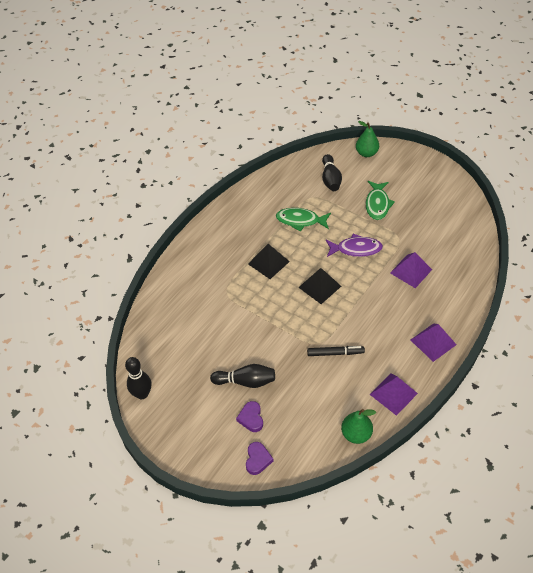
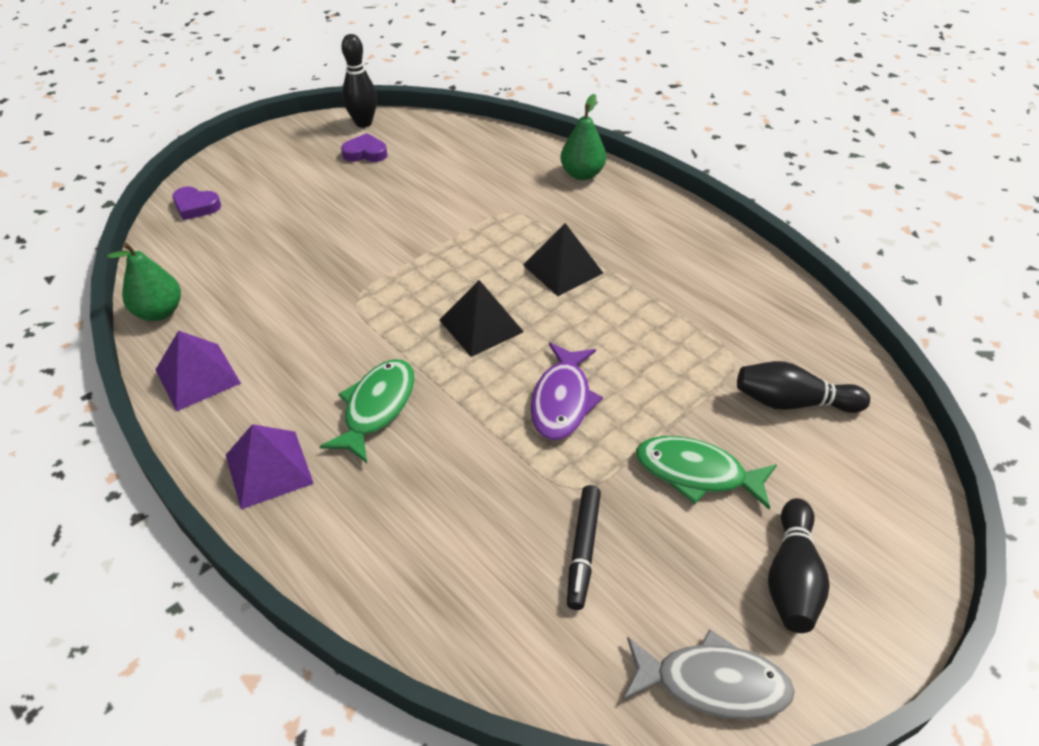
camera: 100 degrees right, 5 degrees down
(245, 381) = (328, 211): black bowling pin -> black bowling pin (792, 578)
(251, 418) = (263, 209): purple heart -> purple heart (365, 153)
(300, 221) = (664, 329): green fish -> green fish (376, 408)
(335, 353) = (323, 318): black marker -> black marker (583, 550)
(366, 153) = (894, 496): green pear -> green pear (582, 174)
(410, 271) = (469, 483): purple pyramid -> none
(459, 195) = (712, 683): none -> grey fish

